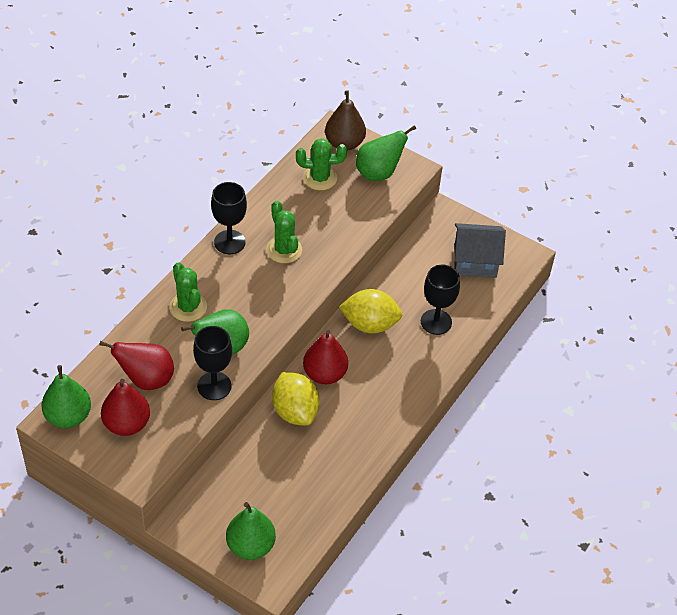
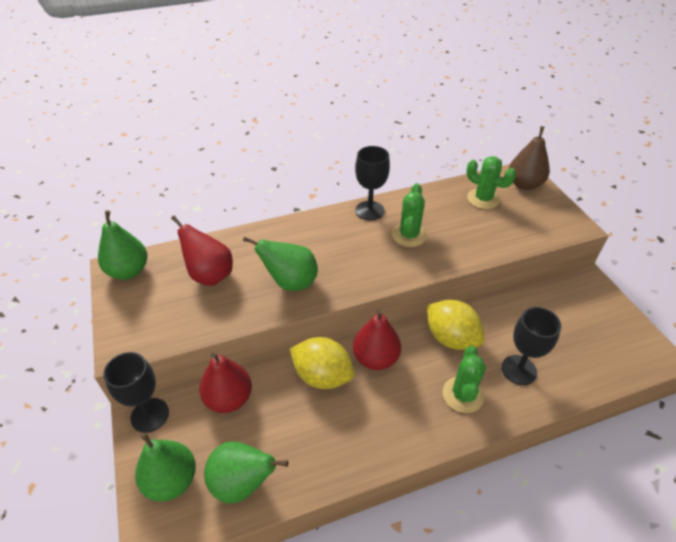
camera: 40 degrees right, 5 degrees down
(126, 424) = (160, 301): red pear -> red pear (229, 398)
(188, 307) = (294, 240): green cactus -> green cactus (463, 395)
(214, 386) = (254, 309): black goblet -> black goblet (150, 415)
(295, 411) = (322, 376): yellow lemon -> yellow lemon turned 75 degrees counterclockwise
(378, 173) = (540, 216): green pear -> green pear (242, 483)
(475, 261) = (597, 335): grey house -> none

